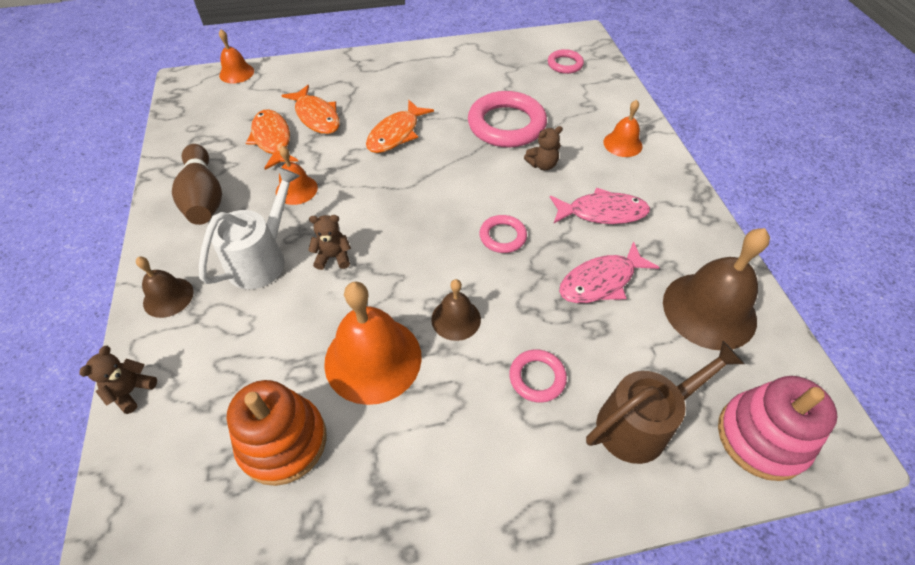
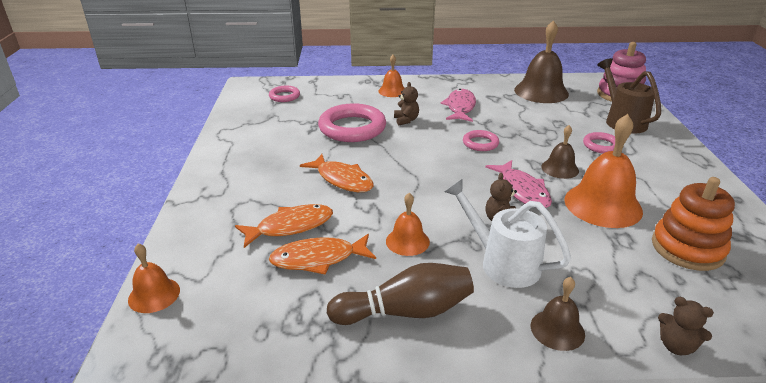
camera: 80 degrees left, 20 degrees down
(601, 281) = (521, 116): pink fish -> pink fish (522, 190)

